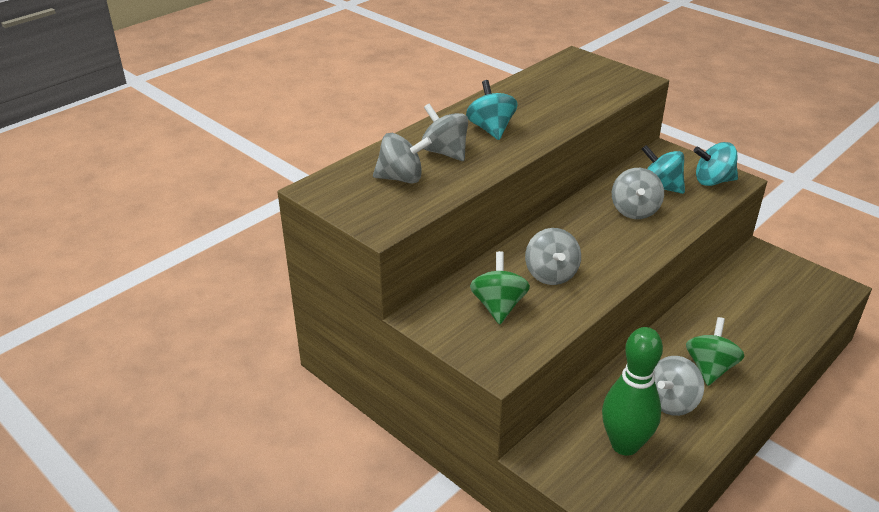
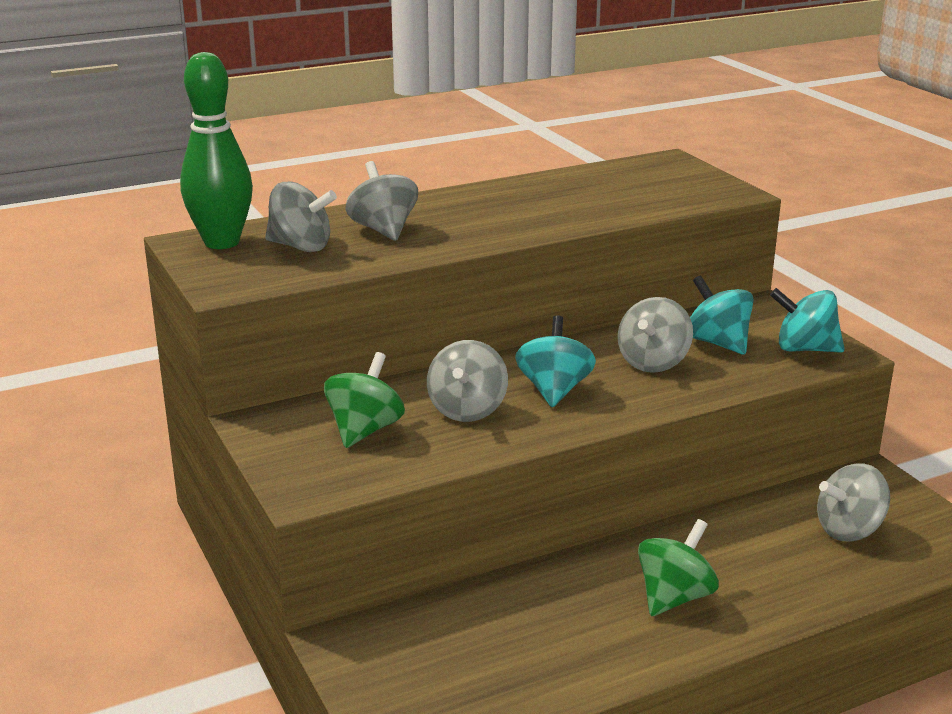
camera: 20 degrees right, 10 degrees down
(491, 129) = (469, 216): turquoise spinning top -> turquoise spinning top (554, 390)
(624, 444) = (471, 657): green bowling pin -> green bowling pin (222, 242)
(671, 402) = (582, 624): grey spinning top -> grey spinning top (849, 530)

